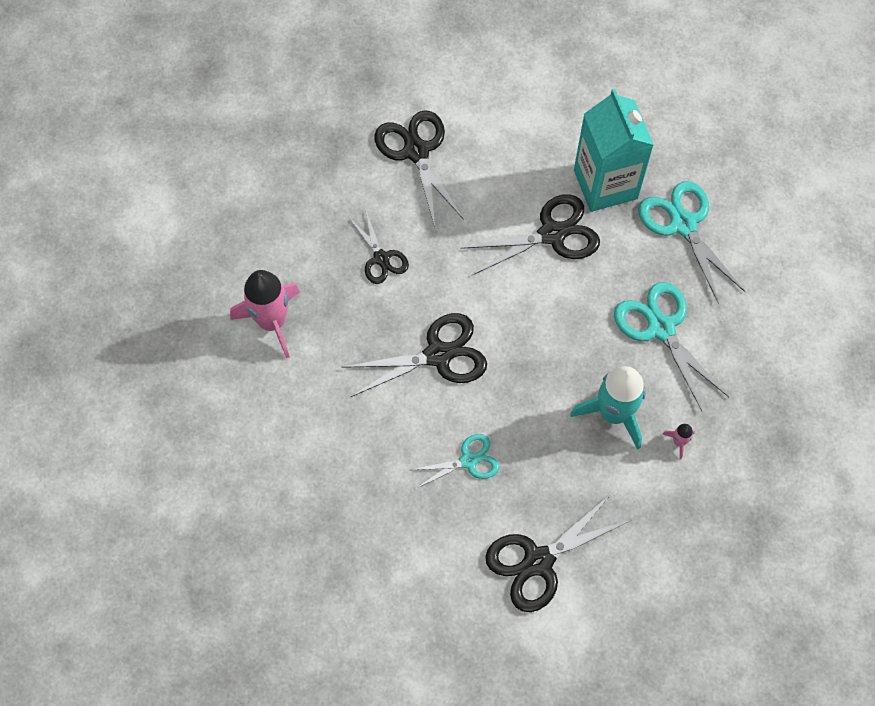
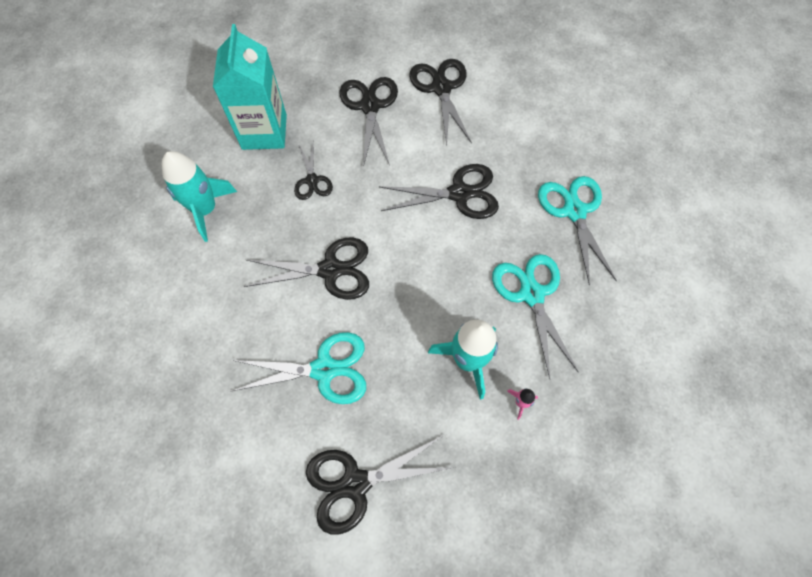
camera: 15 degrees right, 0 degrees up
(272, 322) = (205, 210): pink rocket -> turquoise rocket
(468, 461) = (324, 369): turquoise scissors -> turquoise scissors, size x1.65
(492, 109) = (441, 88): none -> black scissors
(605, 184) = (516, 164): turquoise carton -> turquoise carton (264, 132)

